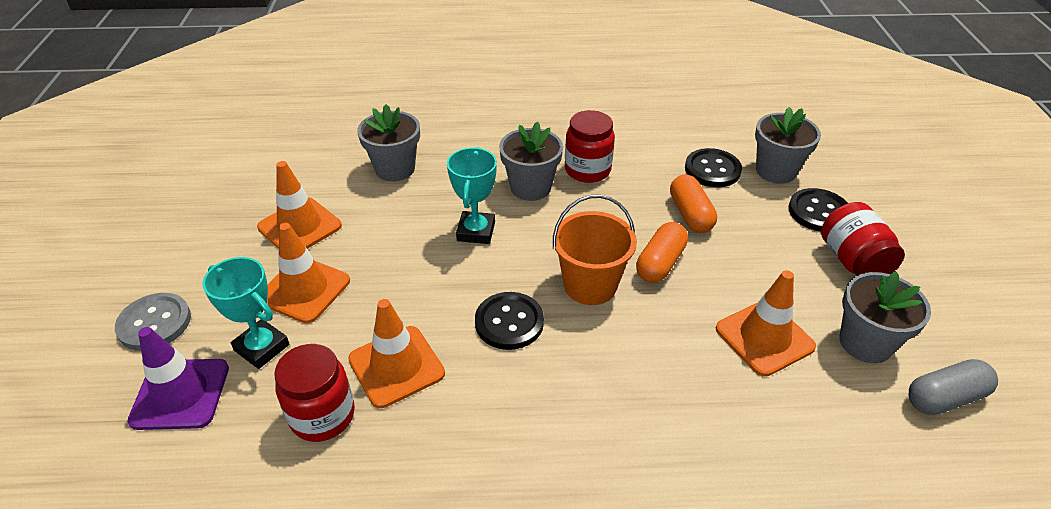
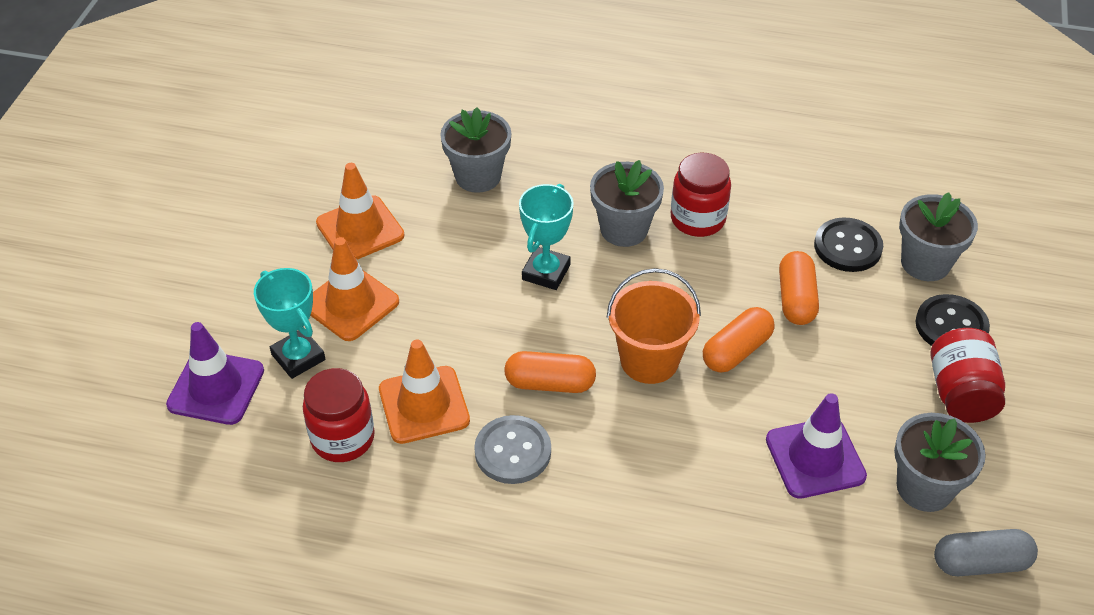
camera: 15 degrees right, 5 degrees up
(154, 323) = (200, 310): grey button -> grey button (513, 451)
(509, 322) = (550, 383): black button -> orange capsule
(764, 338) = (815, 458): orange traffic cone -> purple traffic cone

